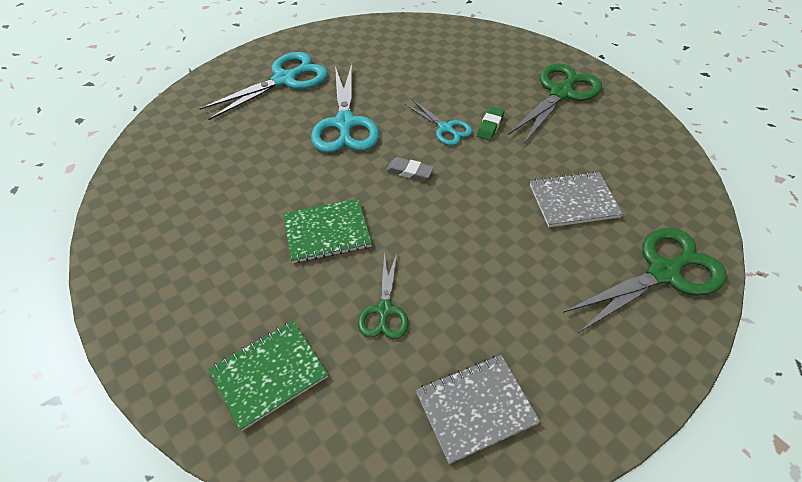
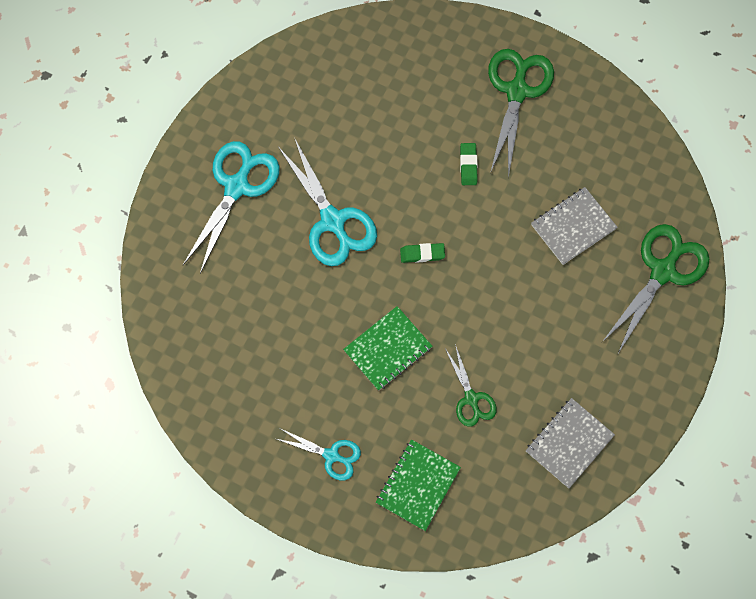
camera: 25 degrees left, 20 degrees up
(409, 171) = (422, 254): grey eraser -> green eraser
(445, 128) = (429, 186): turquoise scissors -> turquoise scissors (331, 455)

